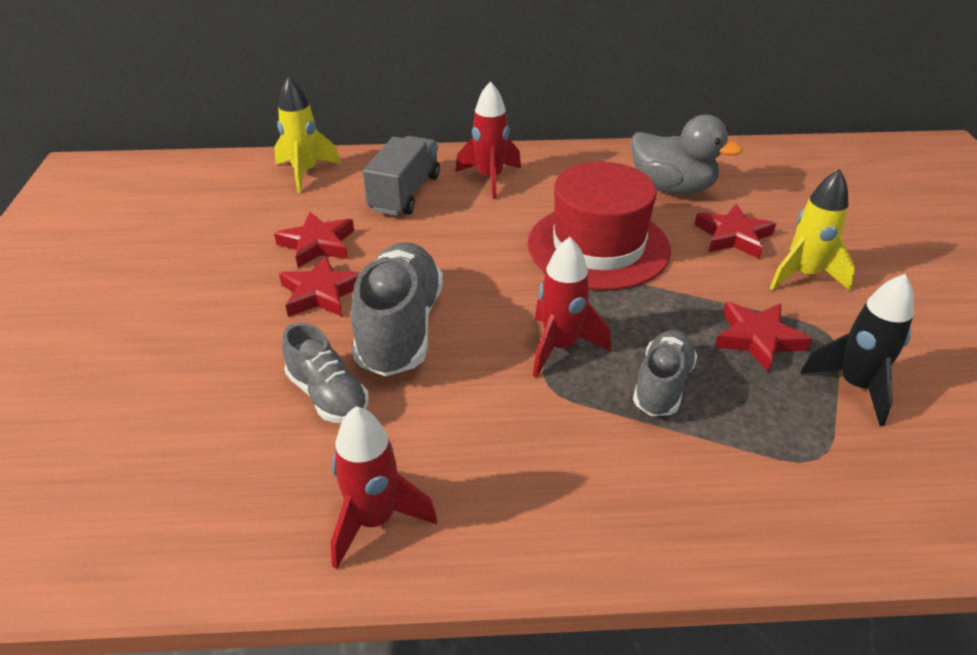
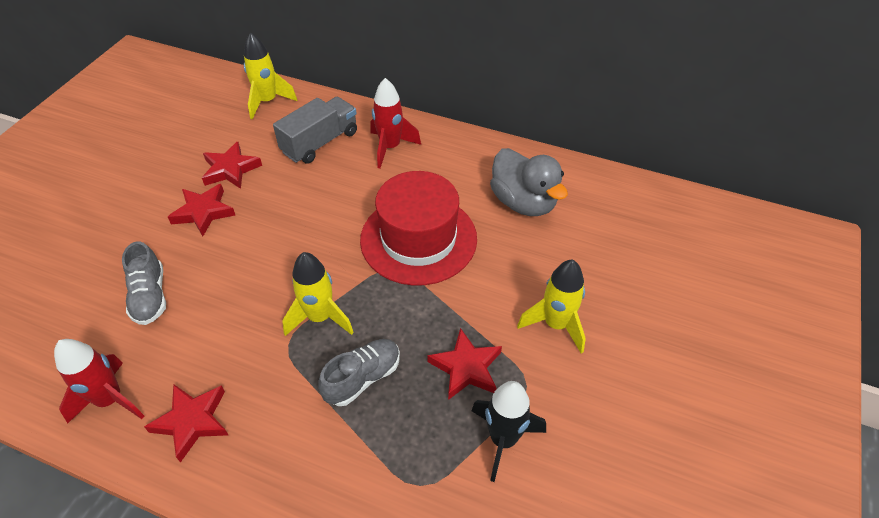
camera: 25 degrees right, 10 degrees up
(400, 329) = (230, 260): grey shoe -> none
(560, 347) = (320, 317): red rocket -> yellow rocket
(733, 236) = (531, 266): red star -> red star (192, 421)

